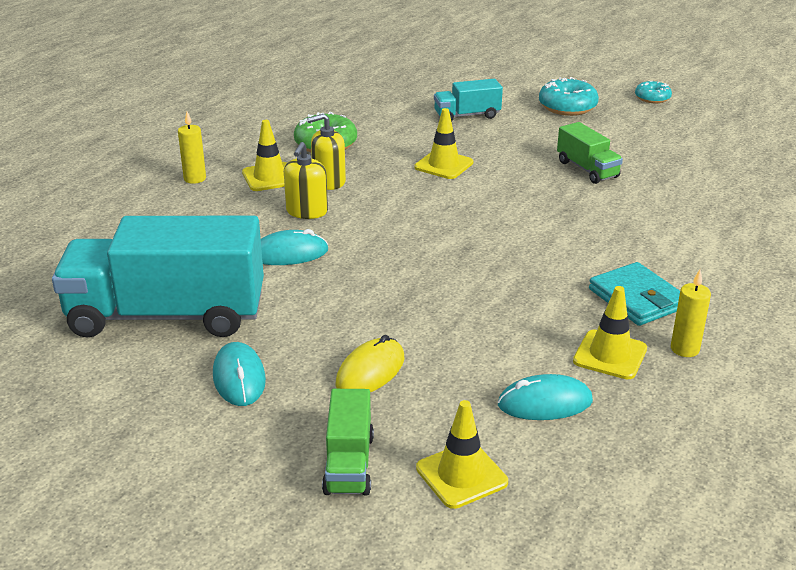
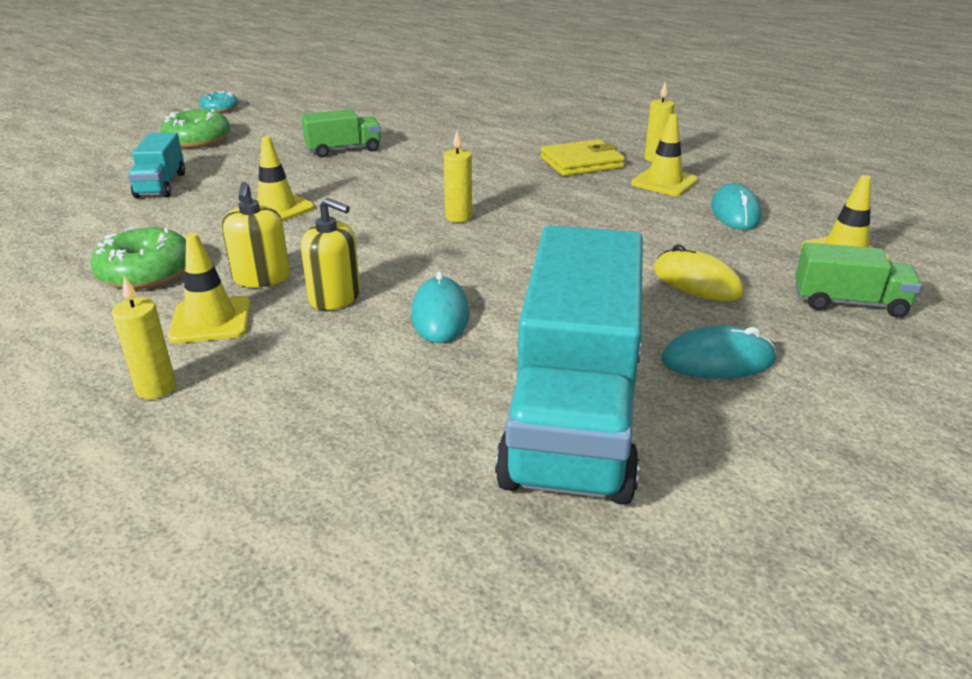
camera: 80 degrees left, 0 degrees up
(460, 242) = (458, 217): none -> yellow candle
(567, 107) = (198, 140): turquoise donut -> green donut
(637, 298) = (581, 163): turquoise wallet -> yellow wallet

